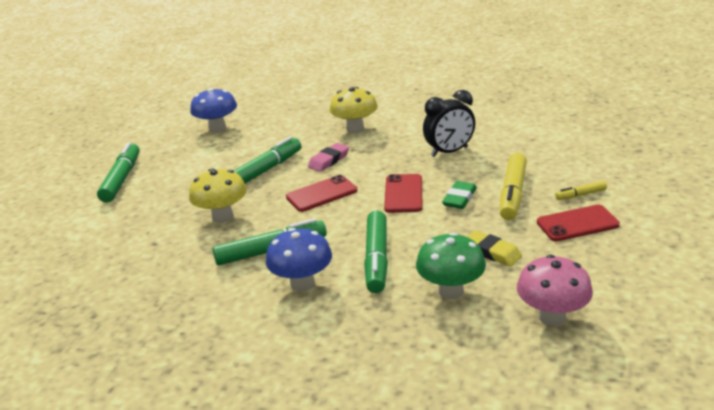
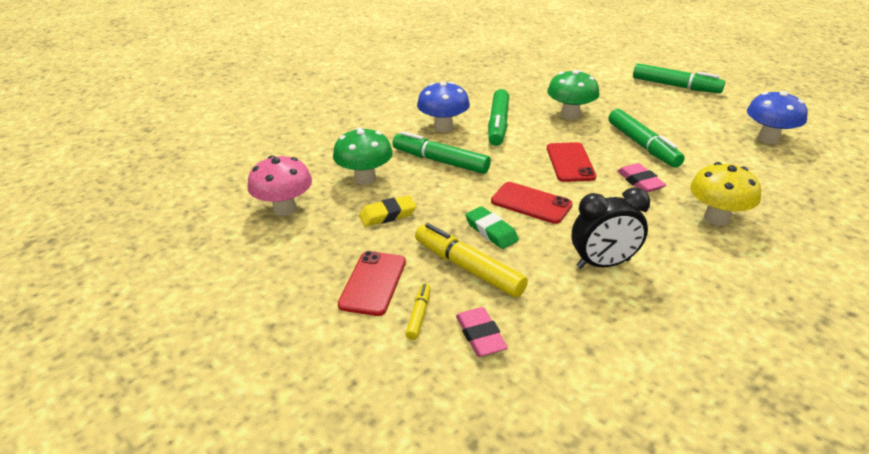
camera: 115 degrees right, 5 degrees up
(222, 217) = (570, 115): yellow mushroom -> green mushroom
(449, 152) = (603, 263): black clock -> black clock turned 105 degrees counterclockwise
(567, 170) = (480, 336): none -> pink eraser

